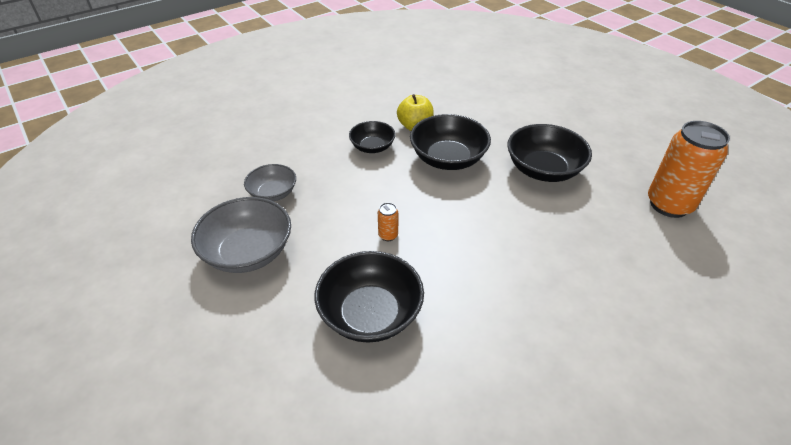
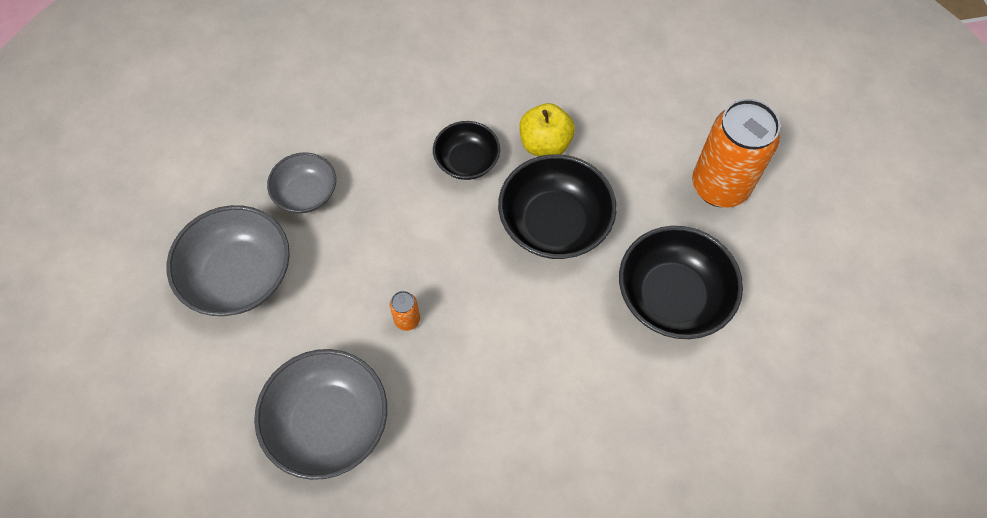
camera: 25 degrees right, 20 degrees up
(370, 313) = (329, 423): black bowl -> grey bowl
(669, 205) = (805, 431): orange can -> orange can (719, 186)

